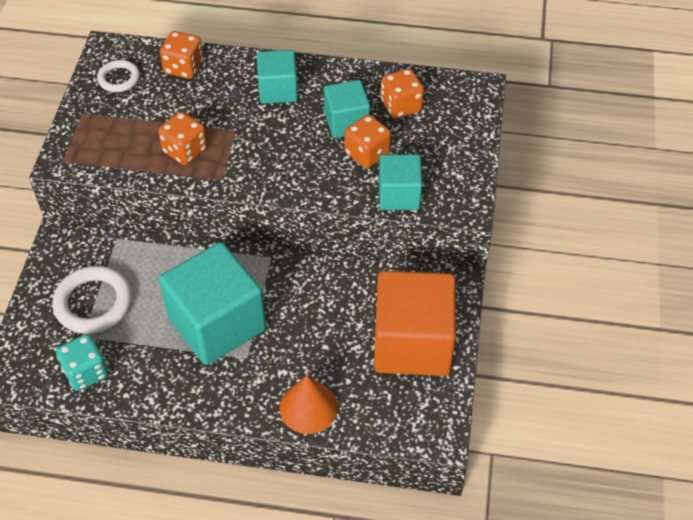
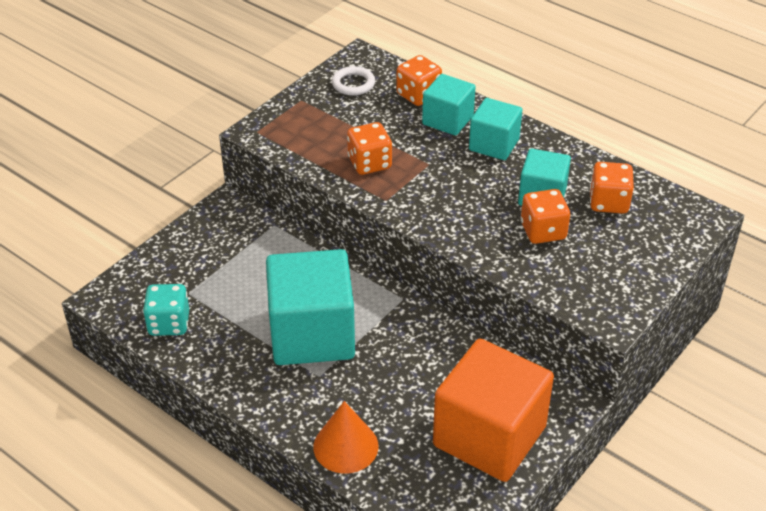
camera: 30 degrees right, 10 degrees down
(93, 303) = (216, 269): white ring -> none
(399, 195) = (549, 280): turquoise cube -> turquoise cube (447, 120)

